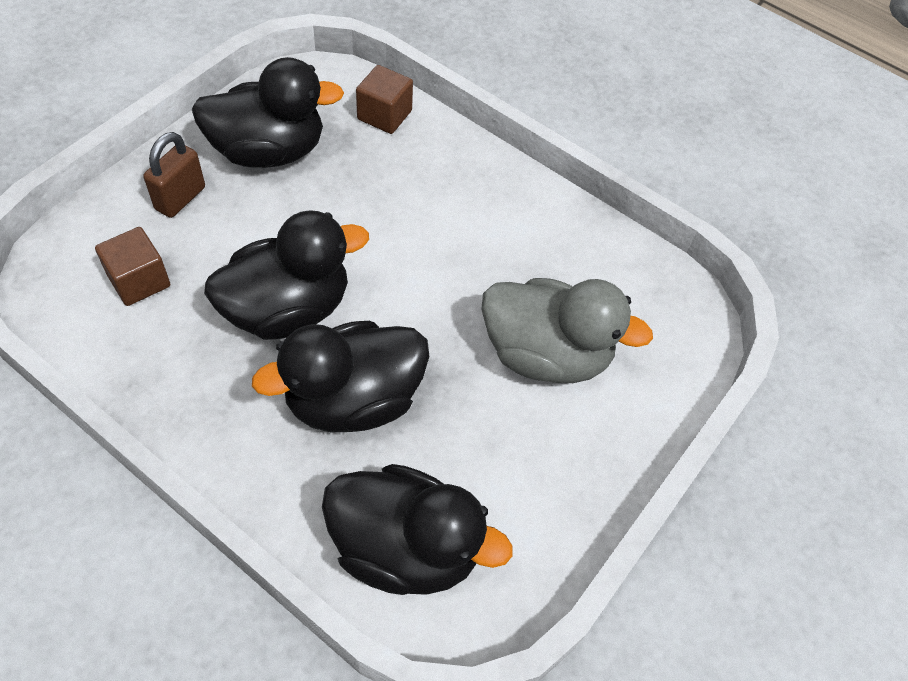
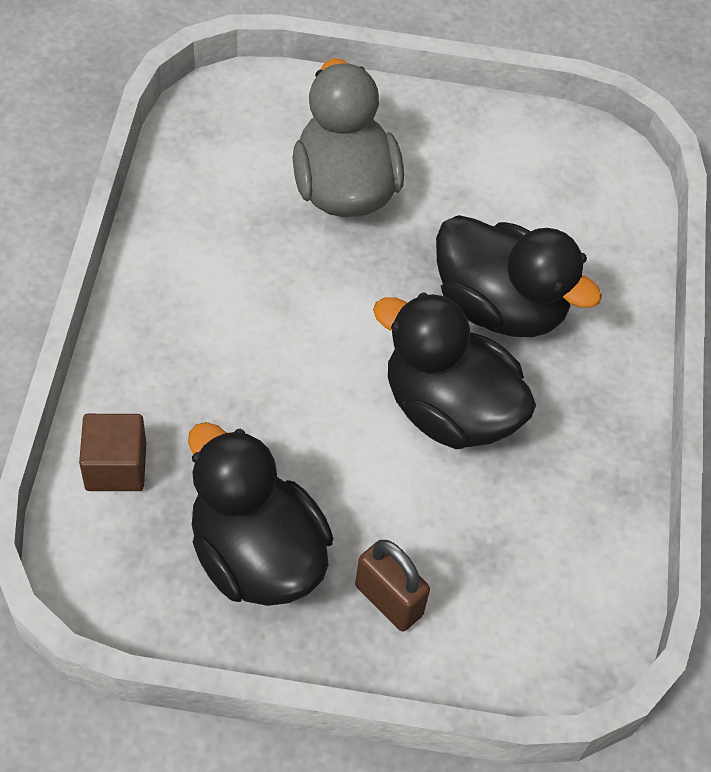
camera: 120 degrees left, 0 degrees up
(139, 280) = (517, 564): brown cube -> none
(180, 198) = (388, 600): brown padlock -> brown padlock turned 45 degrees clockwise
(406, 548) = (592, 210): black duck -> none

